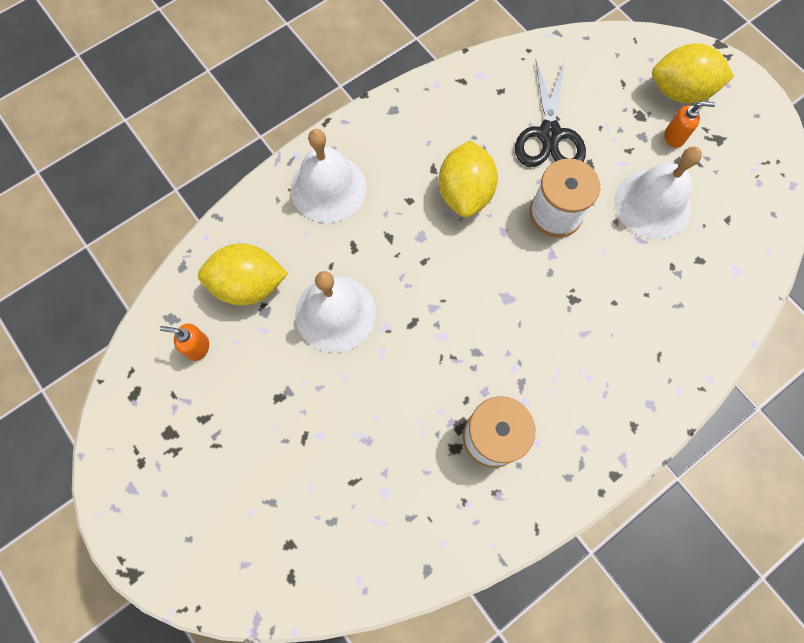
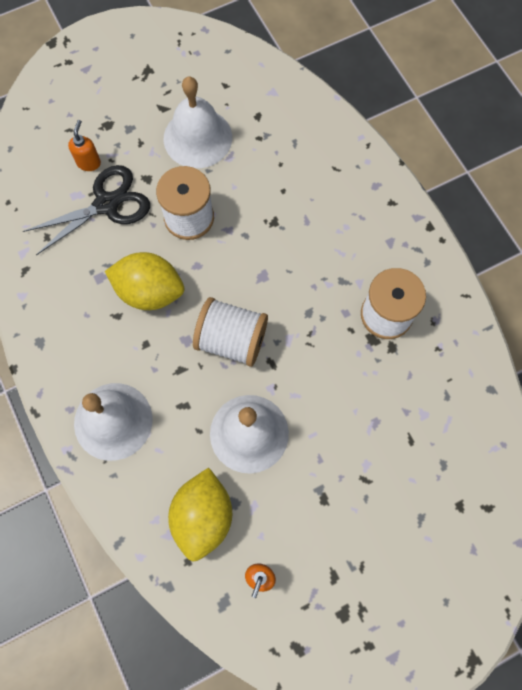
camera: 80 degrees left, 0 degrees up
(430, 279) = (231, 340): none -> white spool
(549, 134) = (106, 204): black scissors -> black scissors turned 45 degrees counterclockwise
(674, 137) = (137, 103): orange soap dispenser -> orange soap dispenser (89, 162)
(680, 91) = (91, 87): yellow lemon -> none

